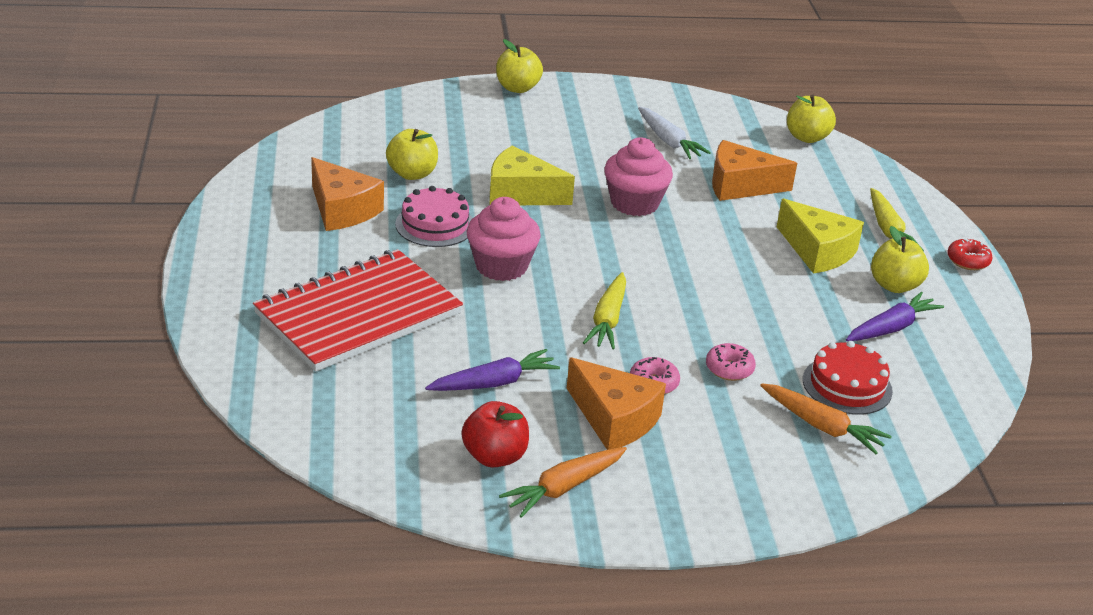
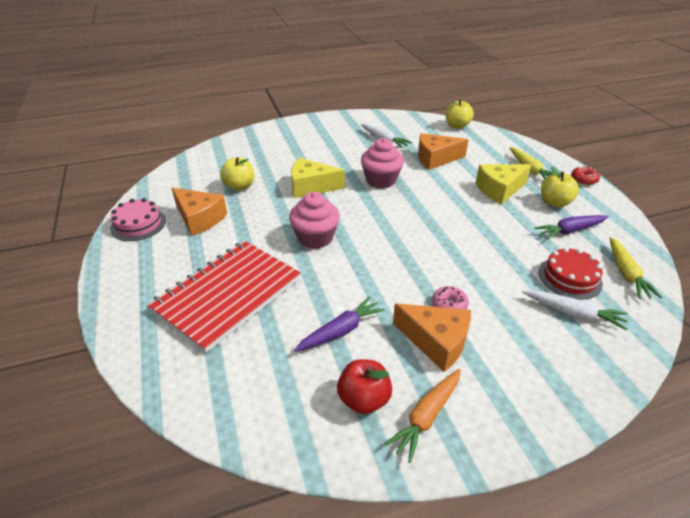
camera: 10 degrees left, 5 degrees up
(435, 225) = (263, 217): pink cake -> pink cake (138, 224)
(517, 88) = (287, 125): yellow apple -> none
(608, 319) = (398, 262): yellow carrot -> yellow carrot (626, 273)
(729, 369) = (491, 282): pink donut -> none
(817, 251) = (499, 190): yellow cheese -> yellow cheese turned 120 degrees clockwise
(822, 426) = (573, 313): orange carrot -> white carrot
(891, 328) = (570, 231): purple carrot -> purple carrot turned 150 degrees counterclockwise

